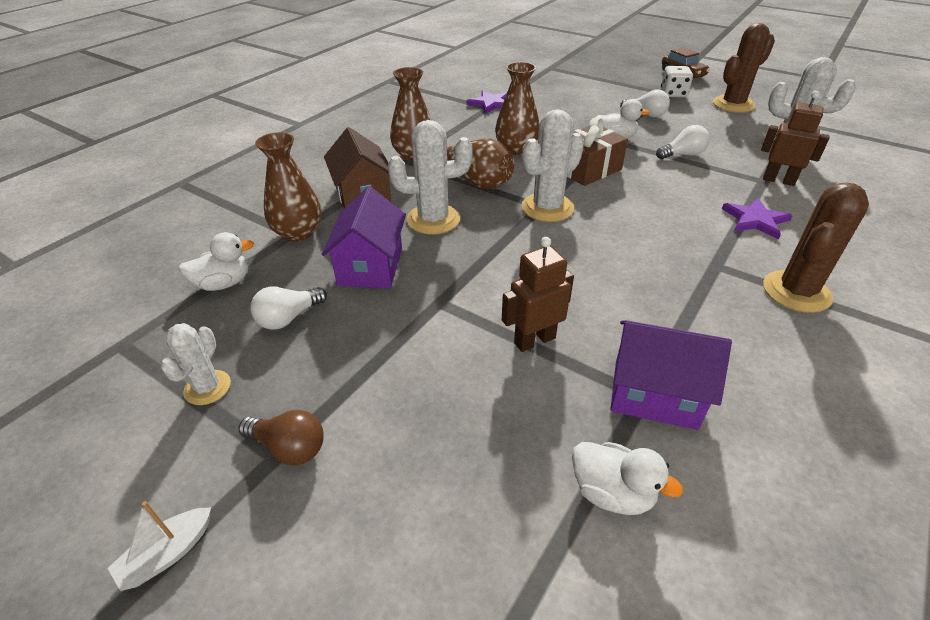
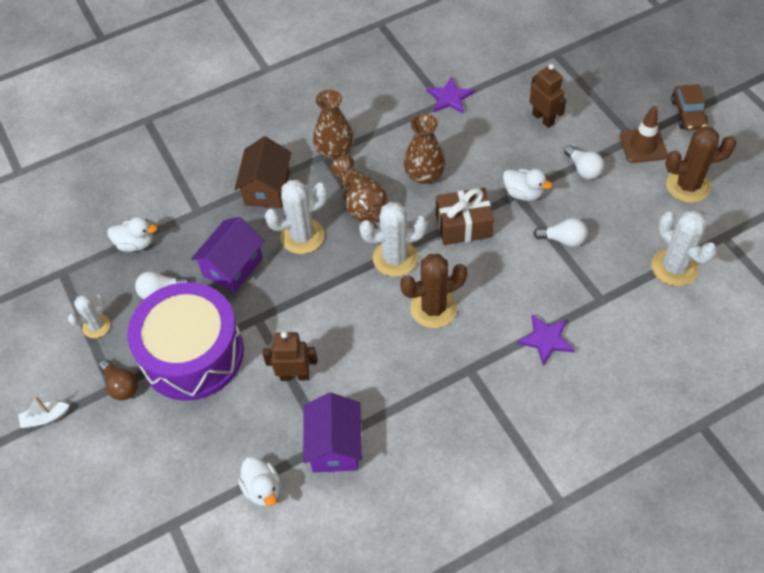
camera: 30 degrees right, 15 degrees up
(298, 232) = (203, 212): brown vase -> none
(378, 367) = (192, 353): none -> purple drum
(433, 219) = (302, 236): white cactus -> white cactus turned 45 degrees counterclockwise
(654, 394) = (335, 445): purple house -> purple house turned 45 degrees clockwise
(673, 94) = (643, 145): white dice -> brown traffic cone
(778, 180) = (615, 305): brown robot -> brown robot (543, 119)
(796, 292) = (503, 417): brown cactus -> brown cactus (433, 308)

